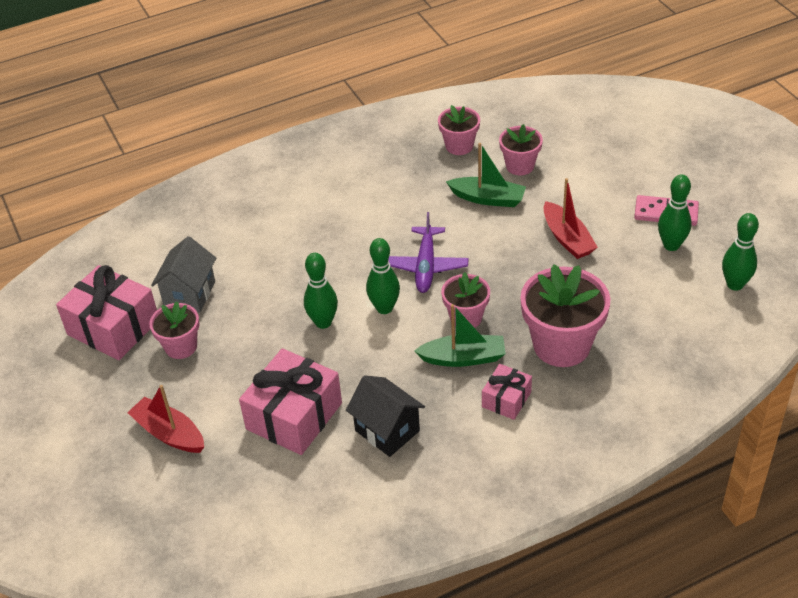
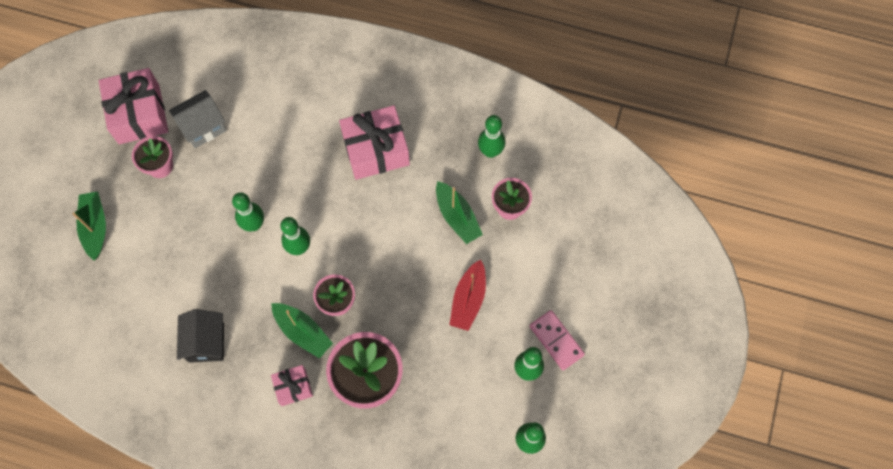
camera: 40 degrees right, 25 degrees up
(169, 433) = (95, 227): red boat -> green boat
(294, 416) = (169, 281): pink gift -> pink gift (376, 150)
(426, 266) = (358, 237): purple plane -> none
(459, 146) = (490, 151): pink flower pot -> green bowling pin

